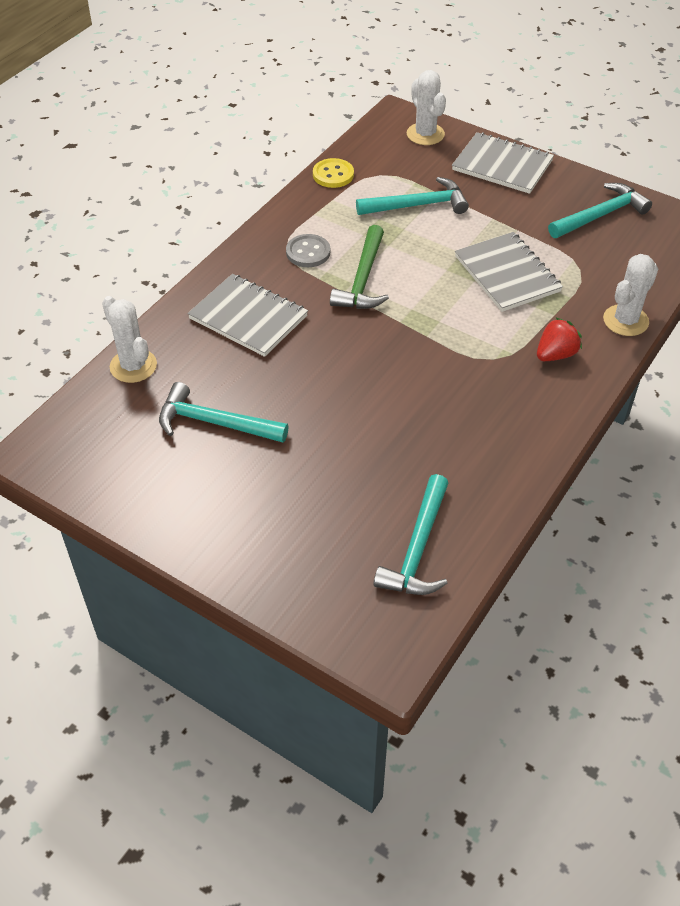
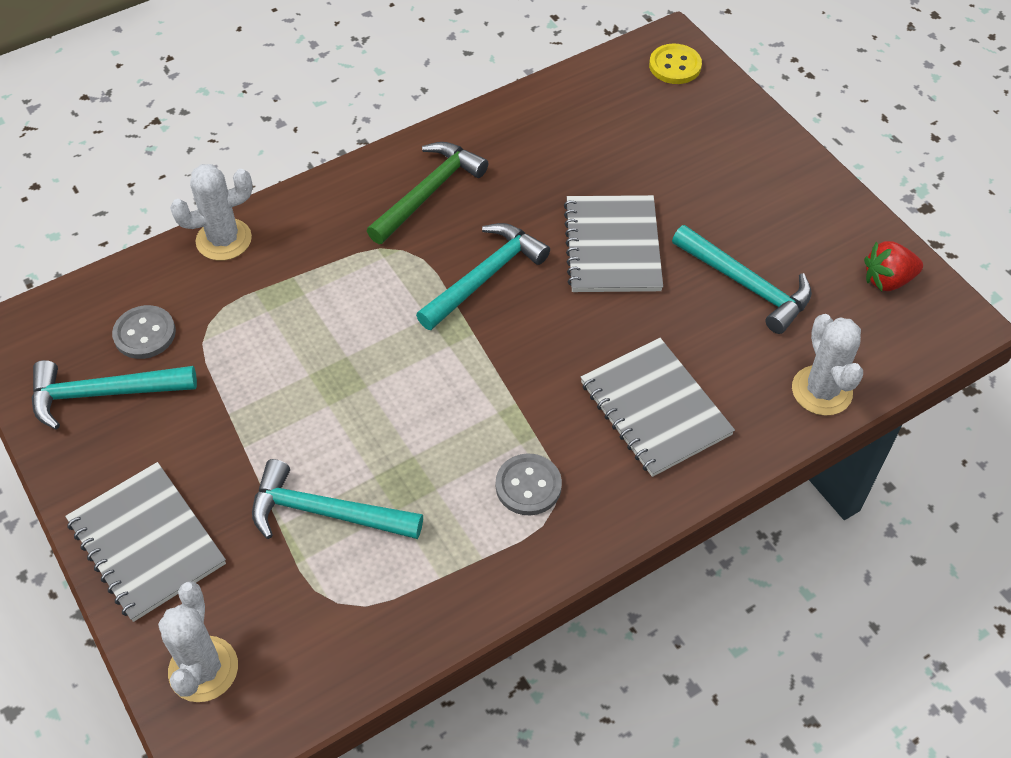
camera: 155 degrees left, 5 degrees up
(333, 175) = (408, 633): yellow button -> yellow button (675, 66)
(363, 279) = (481, 411): green hammer -> green hammer (428, 192)
(418, 548) = (603, 105): turquoise hammer -> turquoise hammer (484, 277)
(507, 274) = (299, 350): grey notebook -> grey notebook (612, 246)
(555, 354) = (334, 230): red strawberry -> red strawberry (887, 280)
(613, 251) = (145, 334): none -> grey button

